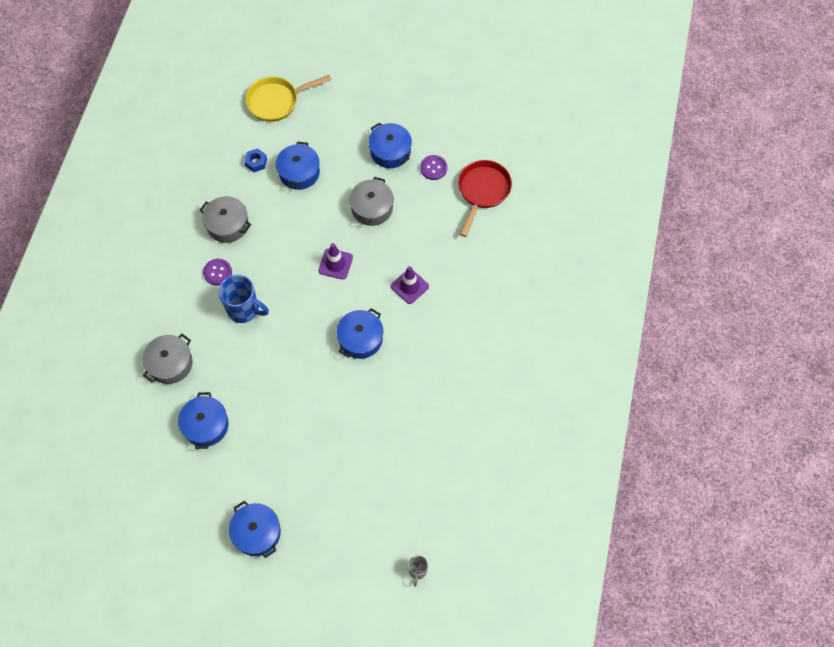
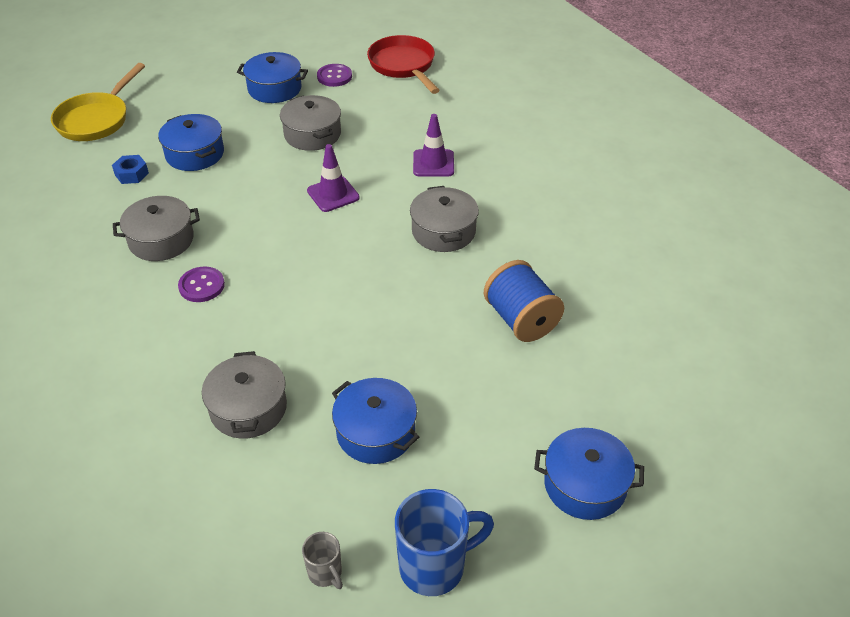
camera: 45 degrees left, 20 degrees down
(244, 310) = (279, 295): blue mug -> blue mug (435, 566)
(332, 426) = (521, 320): none -> blue spool
(360, 339) = (443, 231): blue pot -> grey pot
(417, 571) = (787, 368): grey mug -> grey mug (325, 573)

